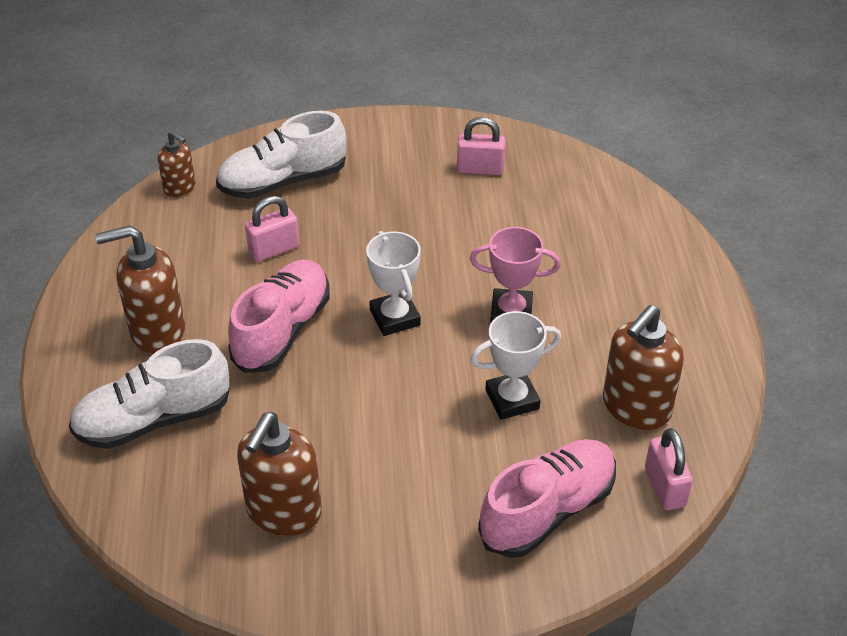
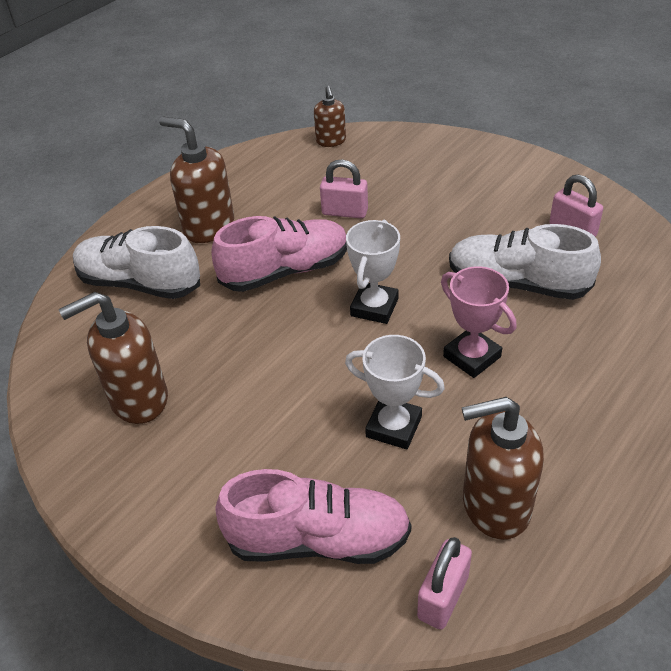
camera: 45 degrees right, 0 degrees up
(283, 181) = (404, 168): white shoe -> white shoe (517, 283)

